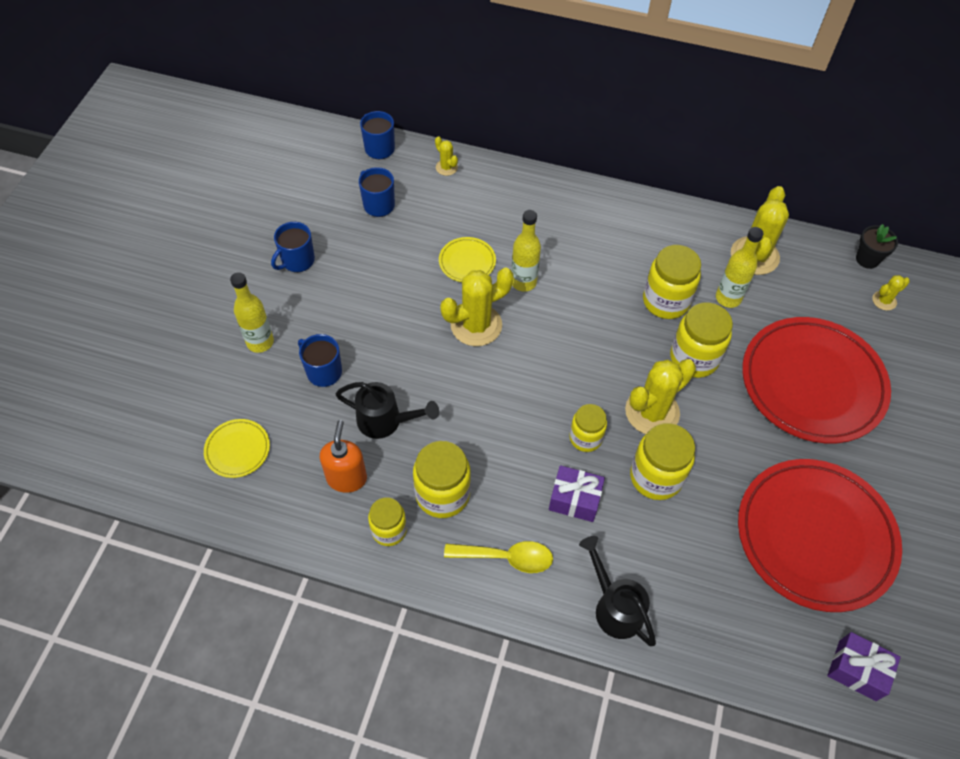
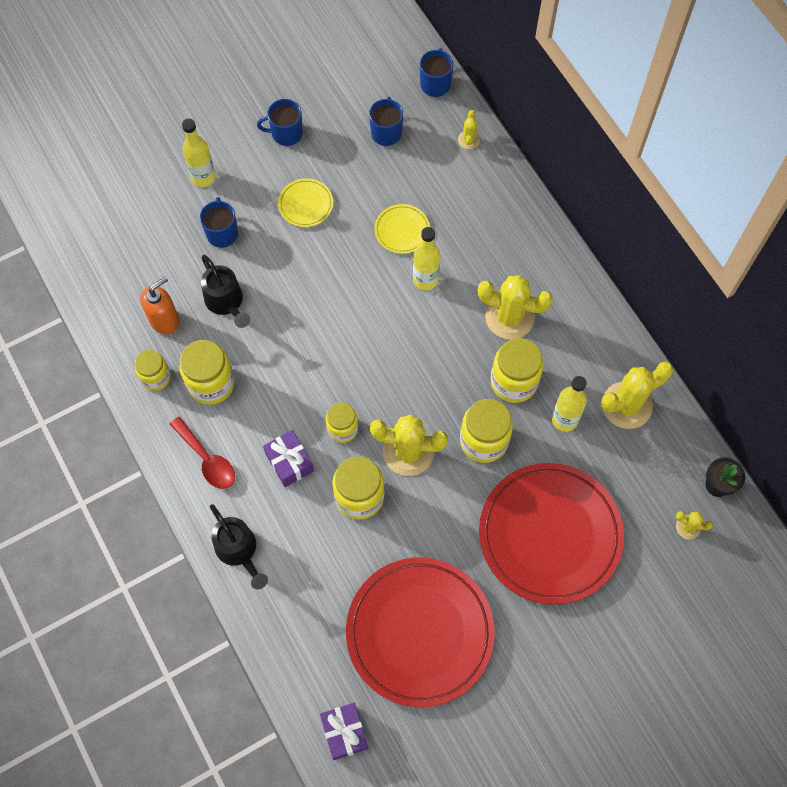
camera: 45 degrees right, 10 degrees up
(237, 450) = (119, 243): yellow plate -> yellow plate (305, 204)
(476, 325) = (356, 284): yellow cactus -> yellow cactus (509, 317)
(506, 557) = (207, 459): yellow spoon -> red spoon
(614, 607) = (239, 551): black watering can -> black watering can turned 135 degrees clockwise

